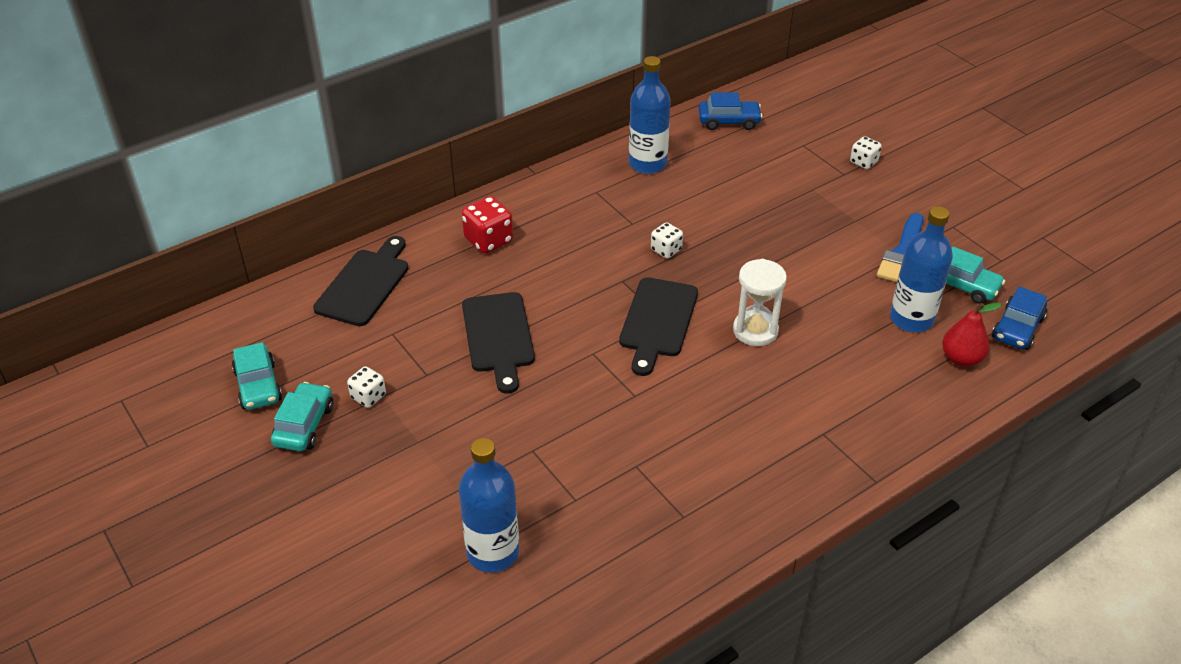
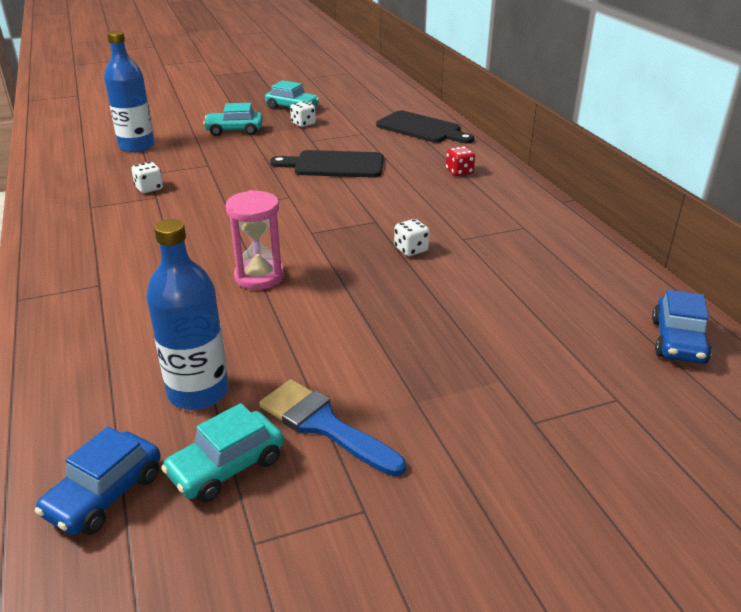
camera: 105 degrees right, 10 degrees down
(258, 386) = (337, 99): turquoise car -> turquoise car (234, 131)
(488, 240) = (459, 172): red dice -> red dice, size x0.62
(647, 164) = (574, 263): blue bottle -> none
(658, 321) = (308, 229): black cutting board -> none
(755, 331) = (259, 277): white hourglass -> pink hourglass
(863, 162) = (564, 454): white dice -> white dice (149, 188)
(961, 358) = (102, 413): red pear -> none
(1017, 328) = (105, 494): blue car -> blue car turned 105 degrees counterclockwise

